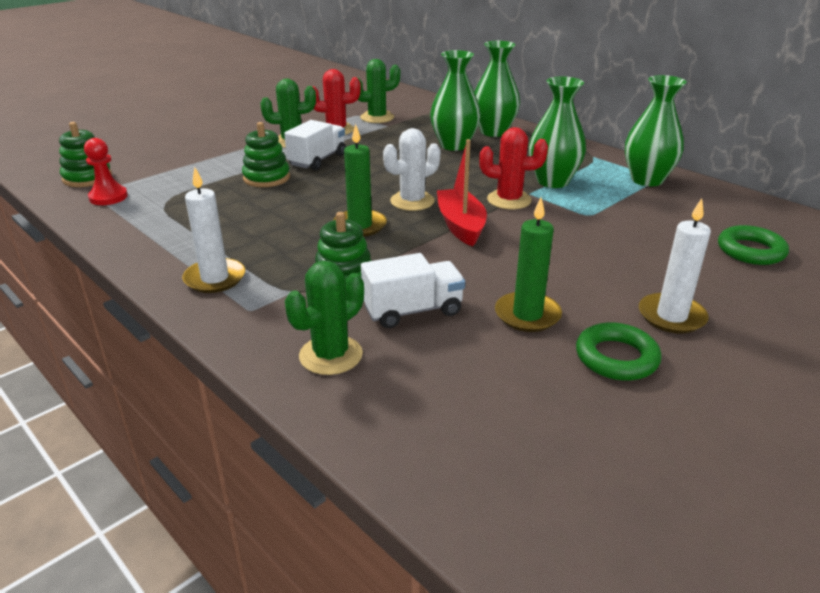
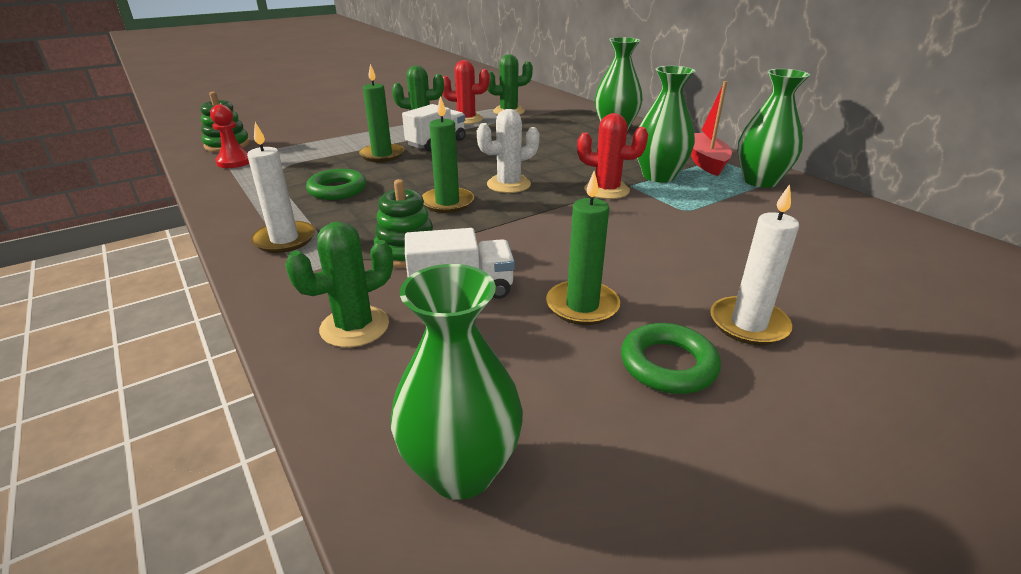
camera: 10 degrees right, 0 degrees up
(266, 178) = (382, 155): green stacking toy -> green candle
(454, 145) = (571, 138): green vase -> green vase (461, 470)
(461, 225) = (547, 210): red boat -> red boat (705, 161)
(750, 251) = (862, 261): green ring -> green ring (337, 190)

